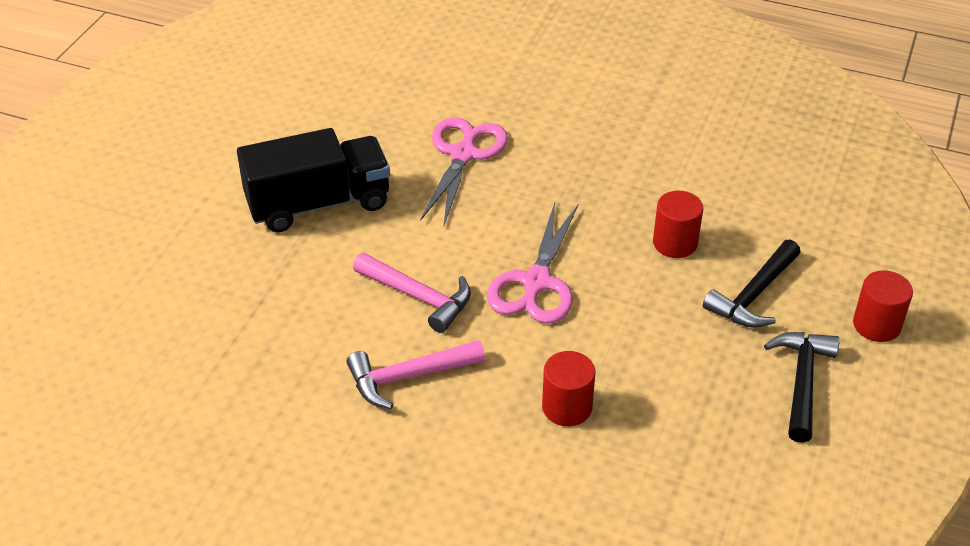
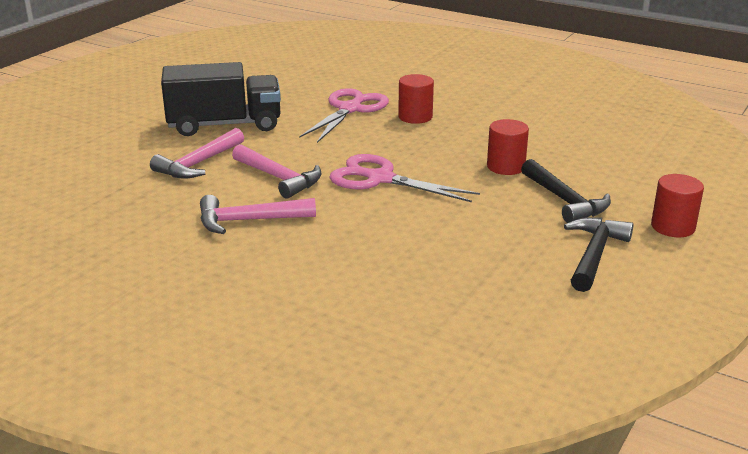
camera: 10 degrees right, 15 degrees down
(313, 282) = (198, 164): none -> pink hammer
(536, 283) = (379, 179): pink scissors -> pink scissors turned 90 degrees clockwise
(567, 407) = (376, 250): red cylinder -> red cylinder (415, 117)
(753, 295) = (565, 201): black hammer -> black hammer turned 75 degrees counterclockwise

